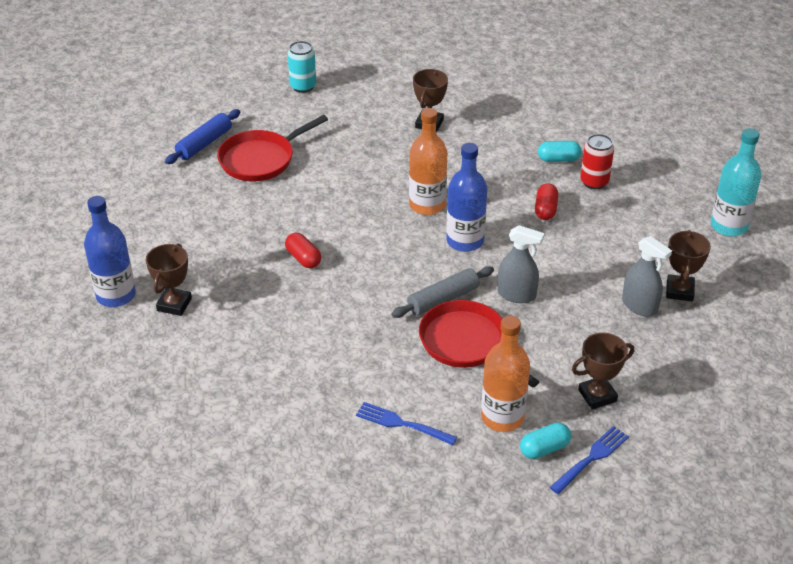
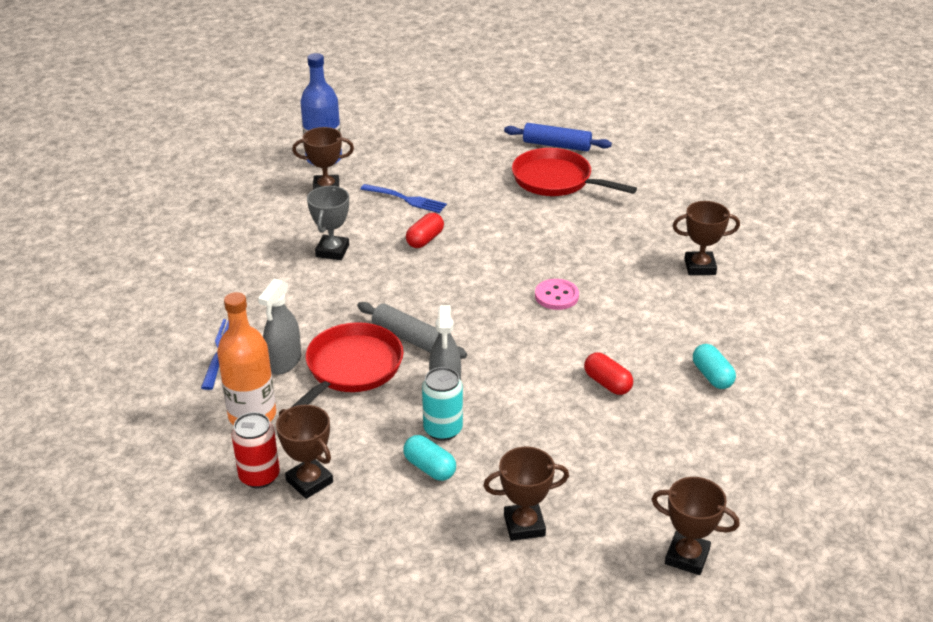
camera: 70 degrees right, 5 degrees down
(285, 321) = (332, 251): none -> grey trophy
(303, 86) = (694, 174): turquoise can -> turquoise can (443, 429)
(427, 205) = (556, 296): orange bottle -> pink button
(465, 241) = (513, 334): blue bottle -> none
(544, 449) = (216, 454): turquoise capsule -> turquoise capsule (429, 468)
(545, 209) = (607, 383): red capsule -> red capsule turned 60 degrees clockwise
(591, 459) = (211, 493): blue fork -> blue fork (405, 199)
(594, 182) = (689, 414): red can -> red can (259, 476)
(639, 306) = (477, 493): grey spray bottle -> grey spray bottle (284, 362)
(729, 226) = (687, 557): turquoise bottle -> brown trophy

